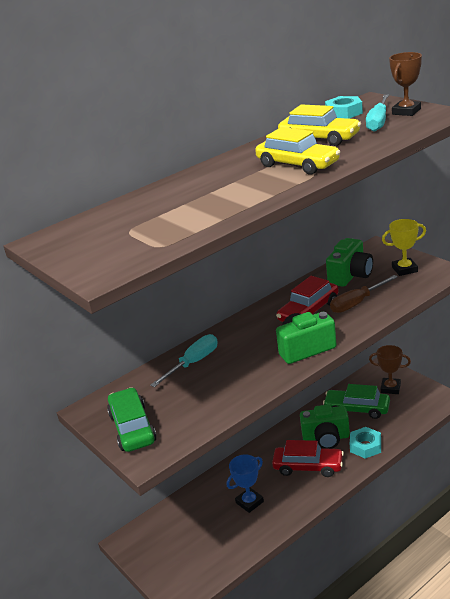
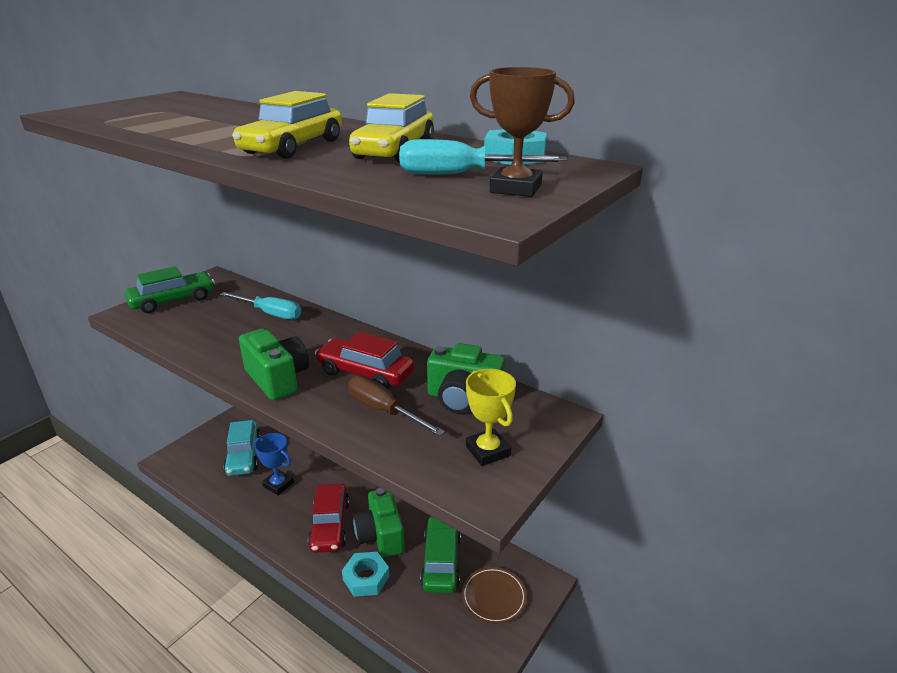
camera: 70 degrees right, 0 degrees up
(198, 532) = (244, 455): none -> turquoise car
(390, 388) = (494, 597): brown trophy -> brown plate

